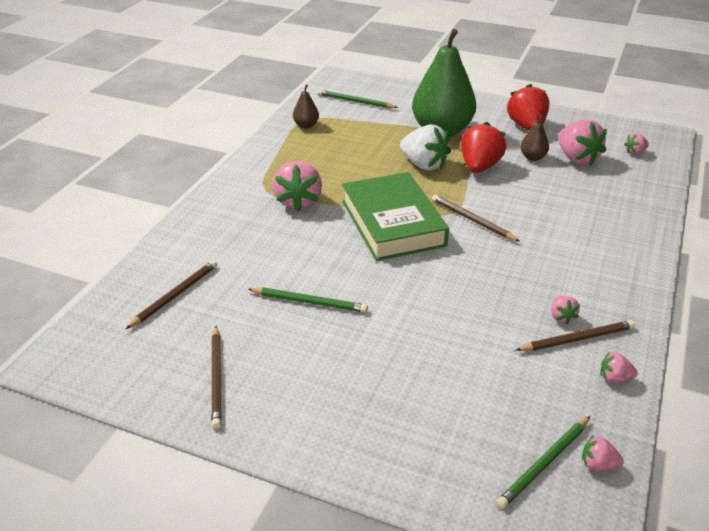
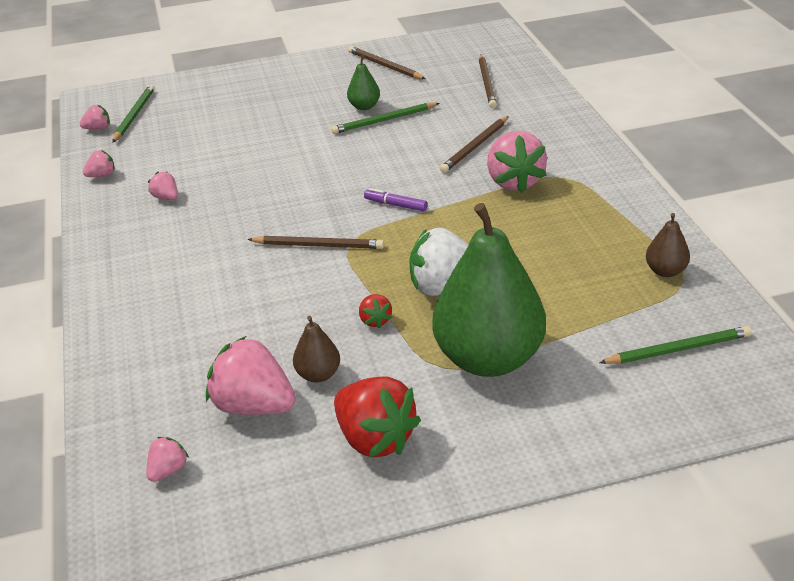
camera: 145 degrees right, 0 degrees up
(298, 201) = (514, 182): pink strawberry -> pink strawberry turned 150 degrees counterclockwise
(304, 329) = (364, 106): none -> green pear
(392, 223) = (395, 205): green book -> purple marker
(479, 167) = (375, 320): red strawberry -> red strawberry, size x0.48
(577, 339) = (144, 188): brown pencil -> brown pencil (475, 147)

